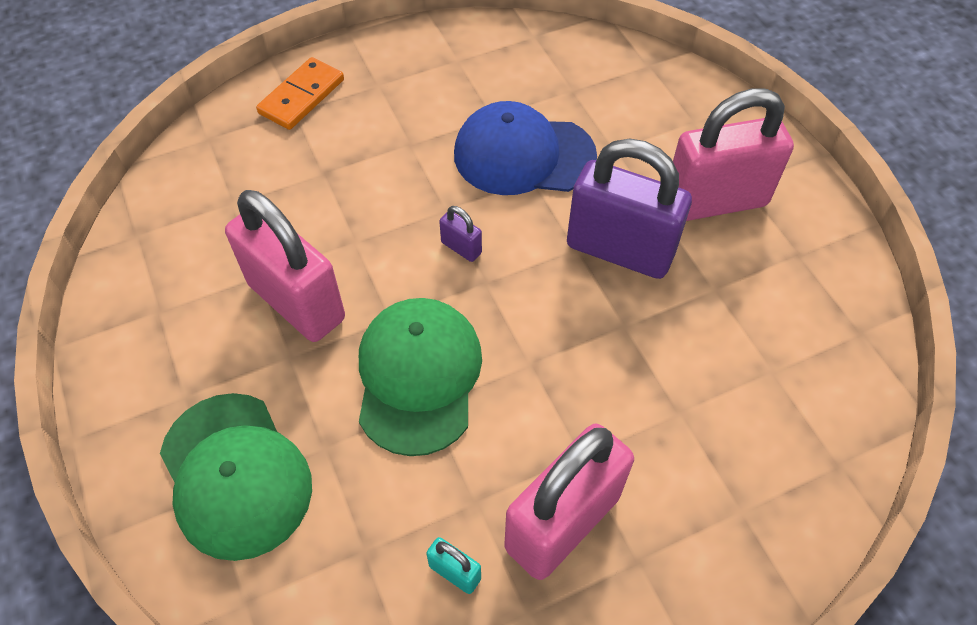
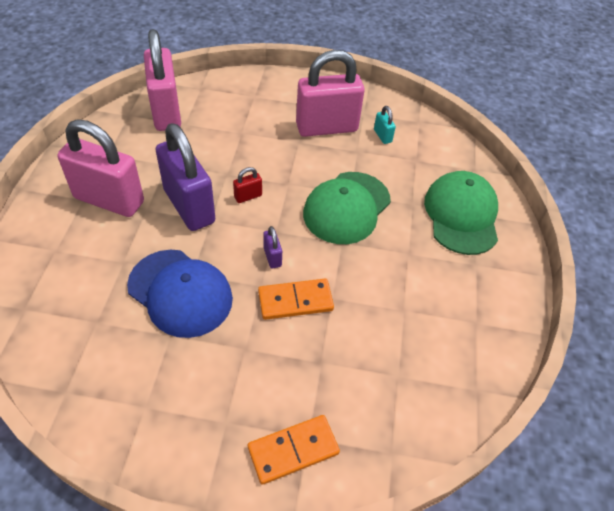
camera: 150 degrees left, 5 degrees down
(296, 301) = (389, 280): pink padlock -> pink padlock (166, 112)
(394, 214) = (295, 301): none -> orange domino
(564, 309) = (248, 196): none -> red padlock

